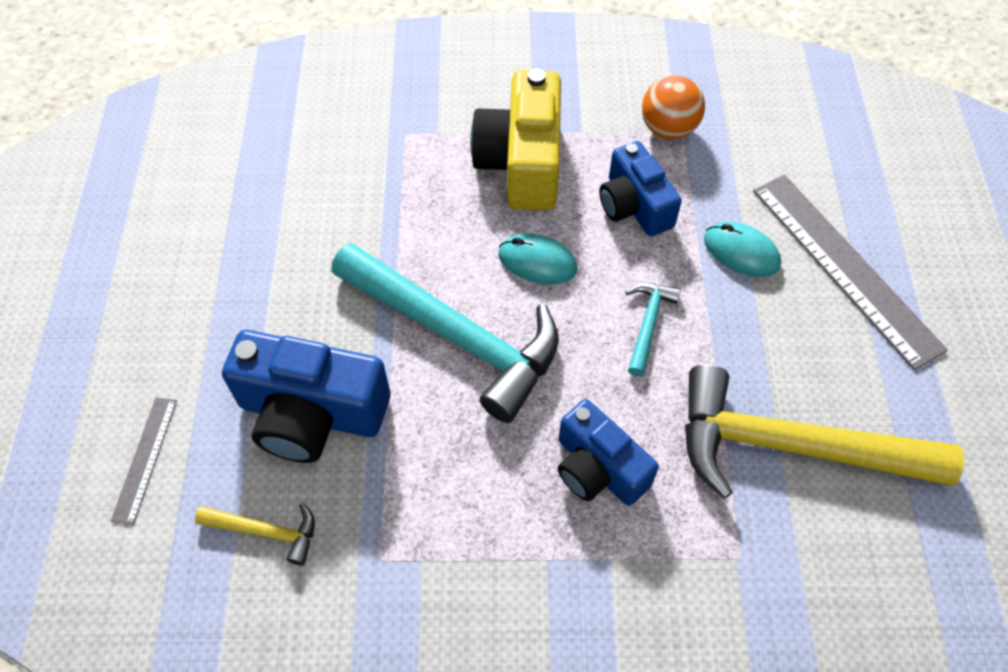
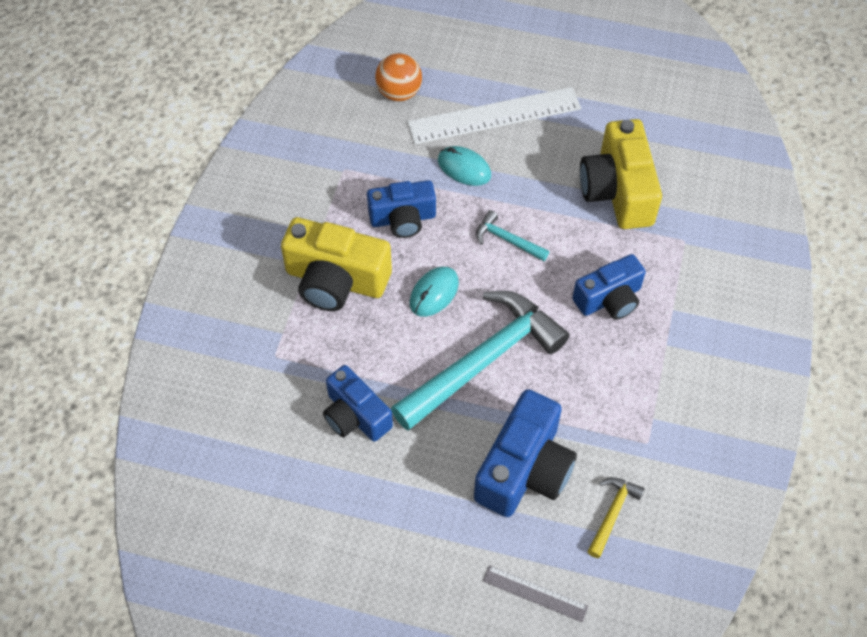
camera: 75 degrees left, 0 degrees up
(348, 224) = (355, 415): none -> blue camera
(668, 129) = (337, 176): orange ball -> orange ball (399, 93)
(741, 252) = (464, 168): turquoise mouse -> turquoise mouse turned 75 degrees clockwise
(790, 446) = (618, 191): yellow hammer -> yellow camera
(844, 267) = (494, 115): grey ruler -> white ruler

